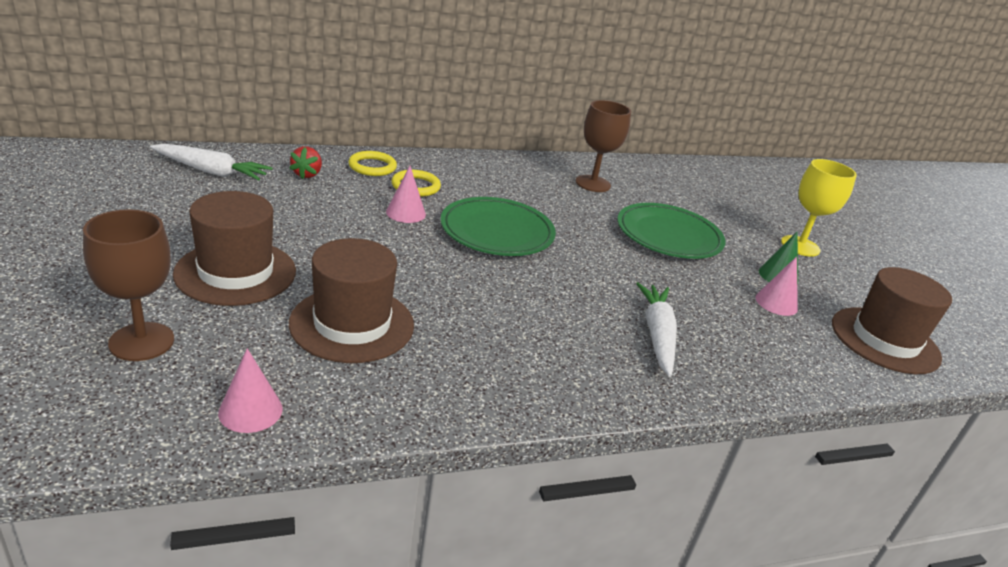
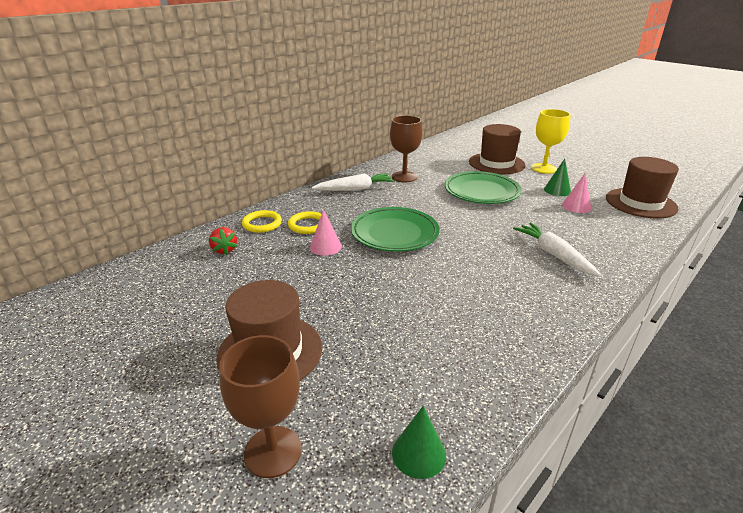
camera: 25 degrees left, 0 degrees up
(211, 171) = (149, 281): white carrot -> white carrot (355, 189)
(250, 410) = (419, 453): pink cone -> green cone
(352, 324) = (396, 345): brown hat -> brown hat (496, 163)

